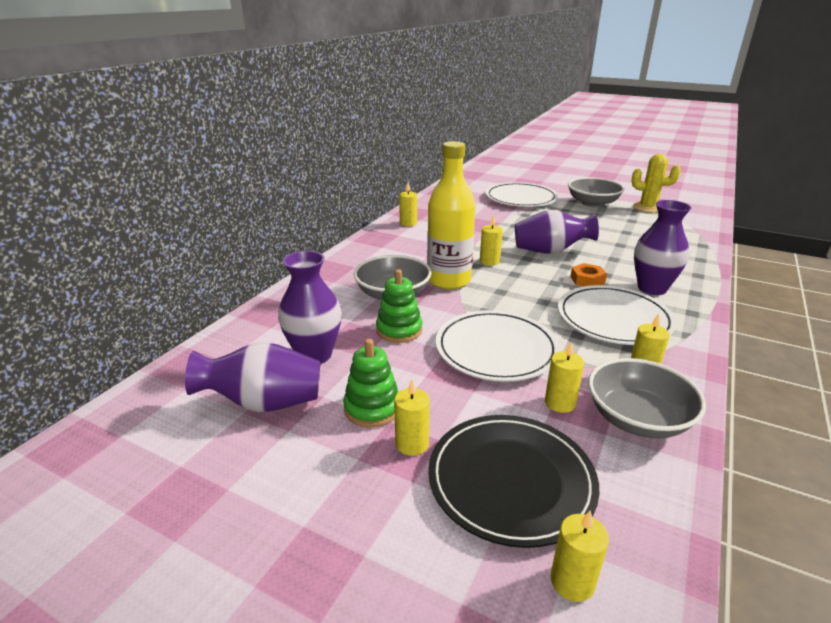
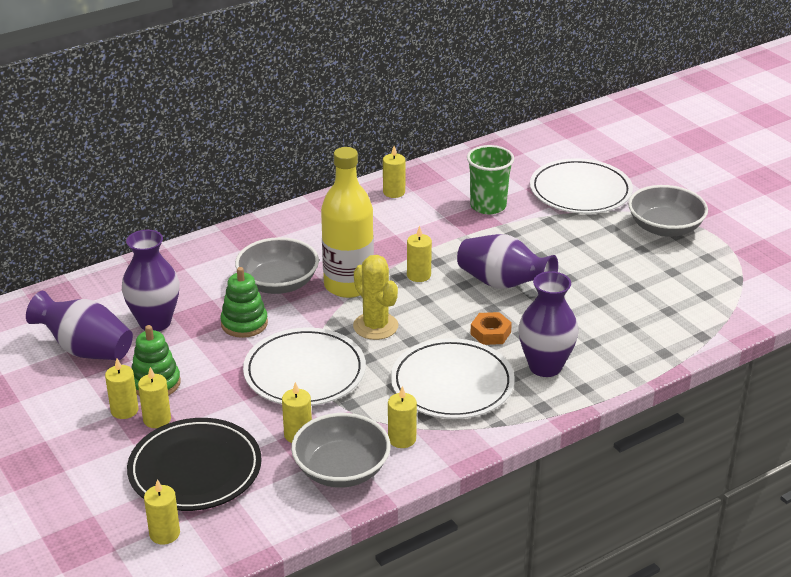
camera: 30 degrees right, 5 degrees up
(367, 448) = (124, 410): none -> yellow candle
(478, 216) = (488, 206): none -> green cup
(647, 208) = (729, 258): yellow cactus -> yellow cactus (375, 326)

